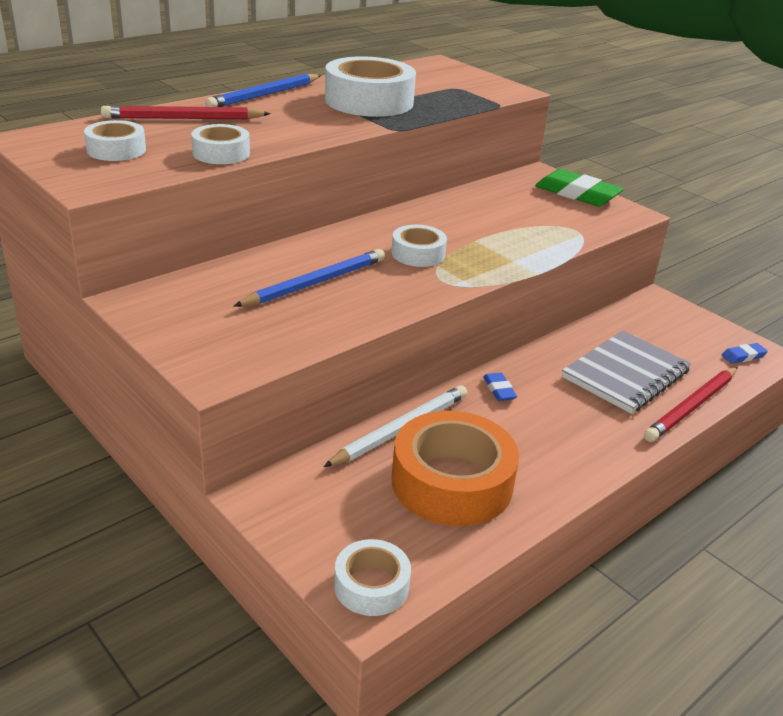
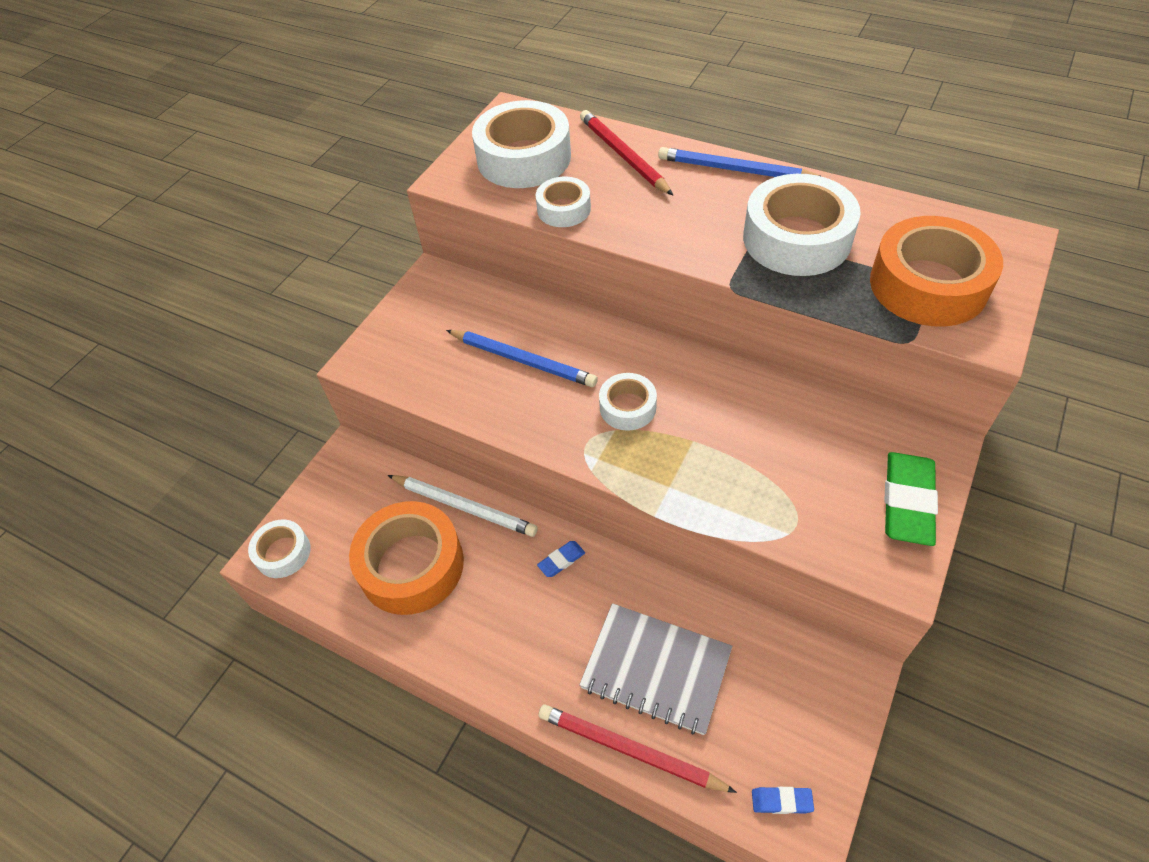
camera: 75 degrees right, 20 degrees up
(116, 150) = (524, 158): white tape -> white tape, size x1.87
(455, 88) = (928, 285): none -> orange tape
(743, 356) = (781, 801): blue eraser -> blue eraser turned 45 degrees counterclockwise

